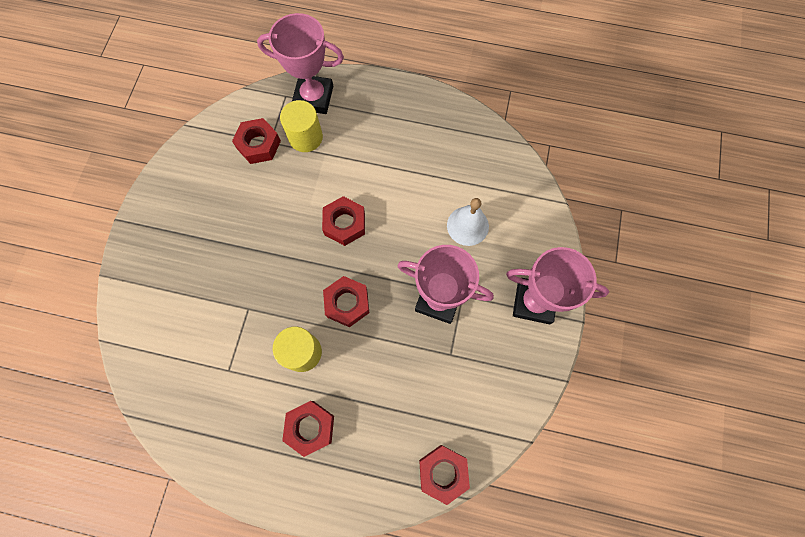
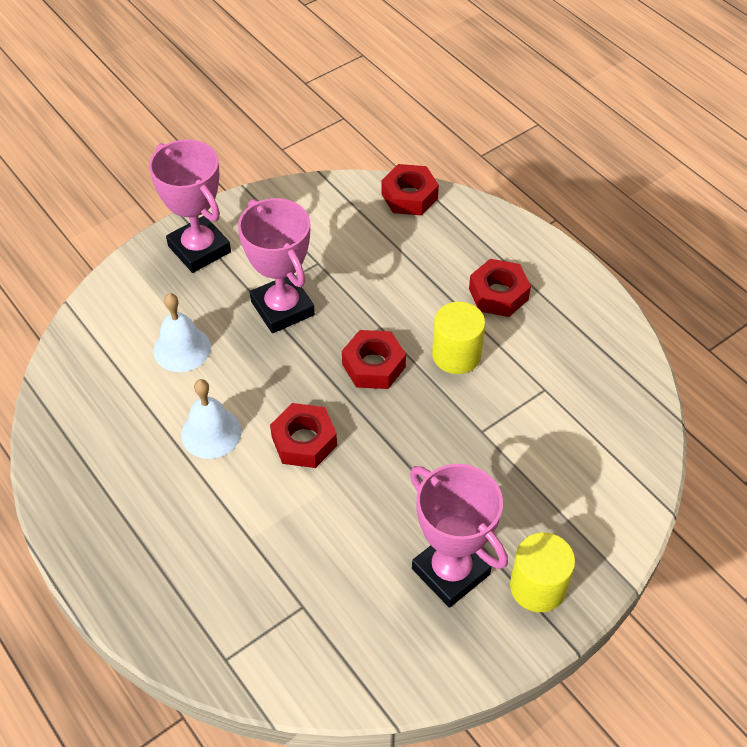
camera: 140 degrees left, 20 degrees down
(259, 145) = (320, 613): red nut -> none
(305, 137) = (253, 577): yellow cylinder -> yellow cylinder (538, 587)
(313, 97) = (193, 626): pink trophy -> pink trophy (450, 571)
(399, 190) = (211, 433): none -> white bell

